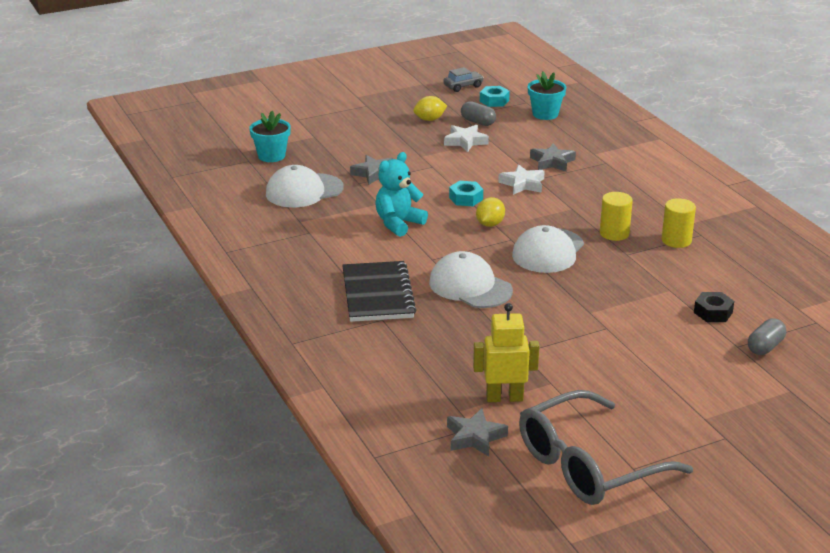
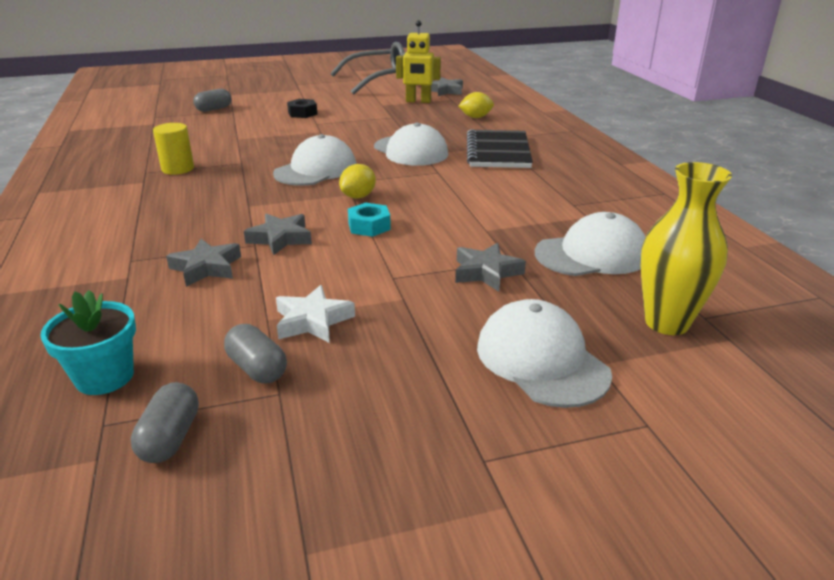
camera: 170 degrees left, 0 degrees up
(271, 156) = (666, 323): turquoise flower pot -> yellow vase
(342, 135) = (541, 360): none -> white cap
(398, 223) = (465, 205): turquoise teddy bear -> none
(429, 119) = (351, 388): yellow lemon -> yellow lemon (475, 117)
(463, 86) = (200, 519): grey car -> none
(494, 101) = (170, 438): turquoise nut -> grey capsule
(522, 184) = (280, 238): white star -> grey star
(614, 233) = (231, 179): yellow cylinder -> none
(713, 312) = (223, 125): black nut -> black nut (302, 113)

